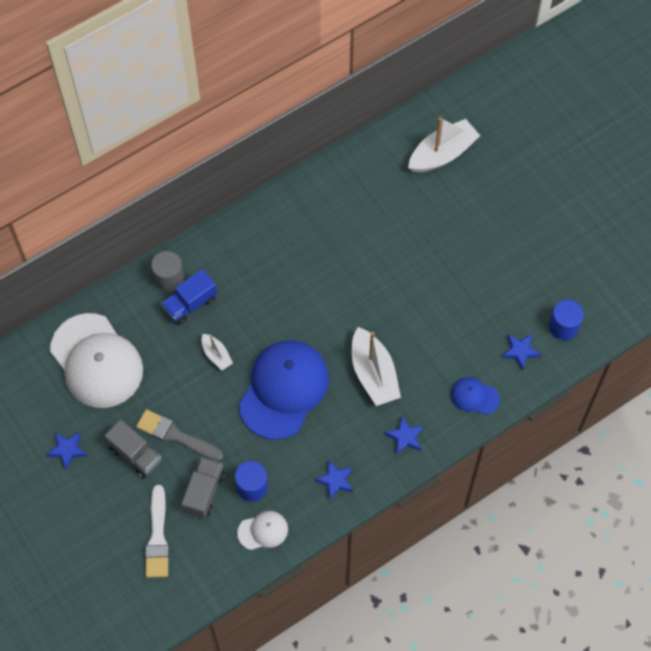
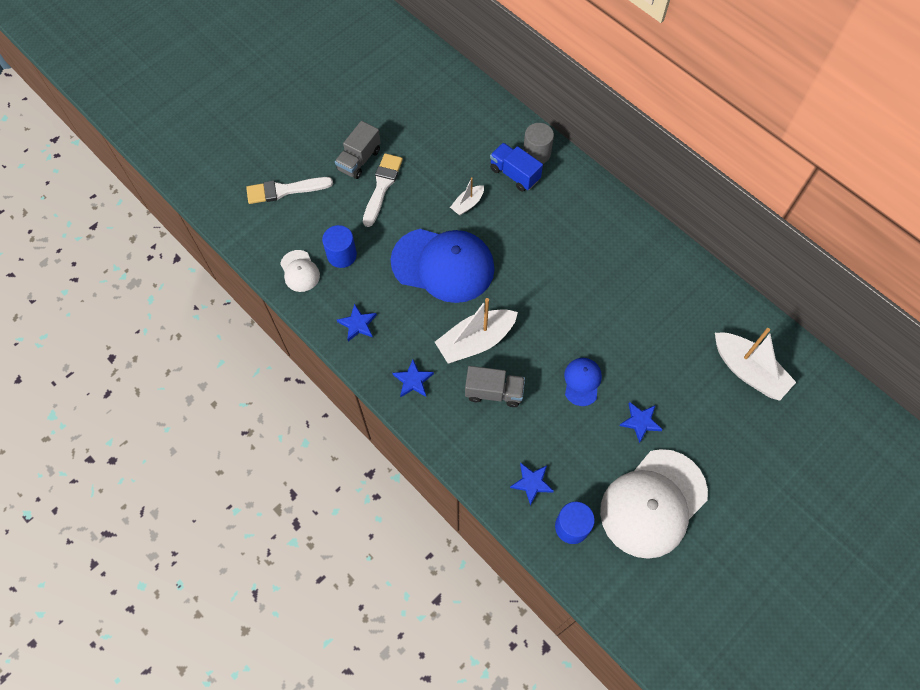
camera: 80 degrees right, 0 degrees up
(67, 450) = (356, 110): blue star -> blue star (640, 422)
(96, 361) = (442, 115): white cap -> white cap (653, 503)
(176, 436) = (382, 186): grey brush -> white brush
(204, 492) = (331, 218): grey truck -> grey truck (494, 392)
(474, 396) = (469, 442): blue cap -> blue cap (582, 382)

